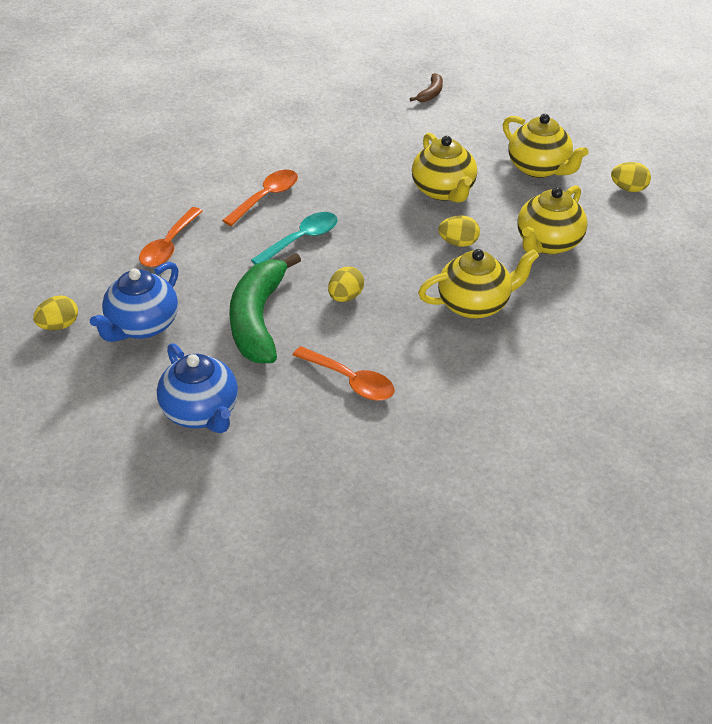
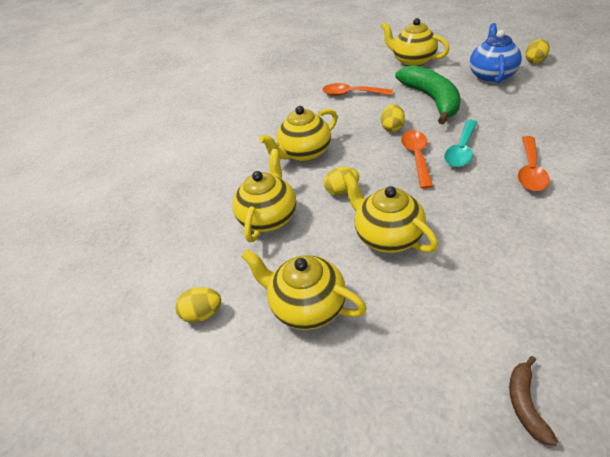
camera: 165 degrees right, 0 degrees up
(169, 246) = (544, 113): orange spoon -> orange spoon (416, 157)
(201, 412) = (413, 61): blue teapot -> yellow teapot

